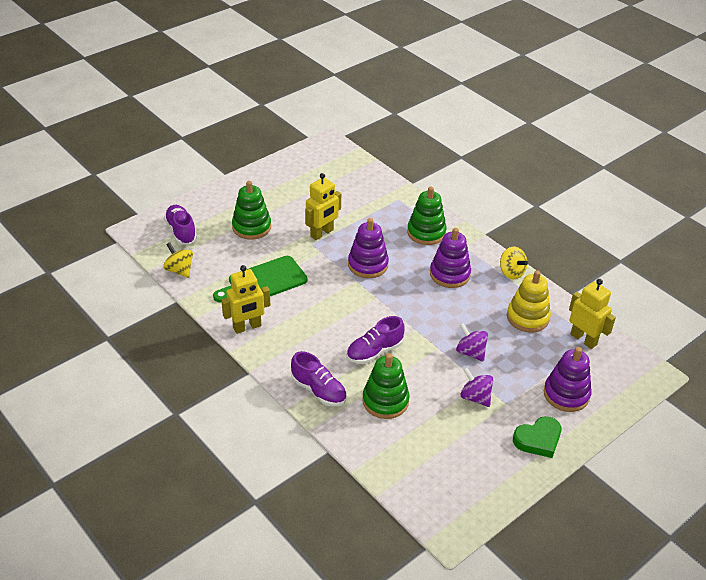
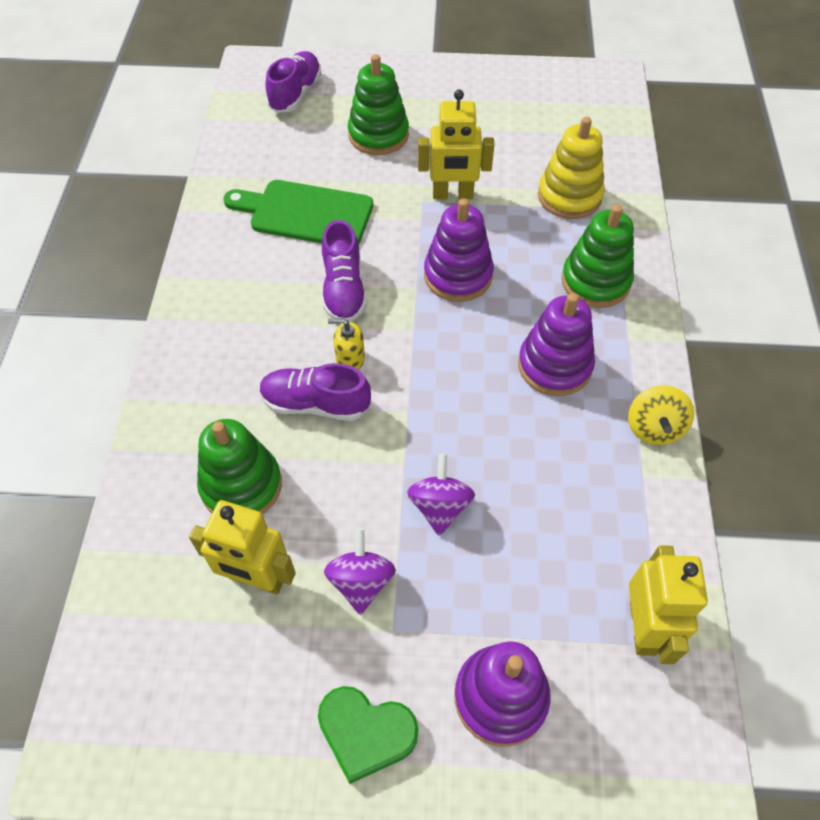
camera: 45 degrees right, 15 degrees up
(179, 270) = (235, 140): yellow spinning top -> none
(247, 327) = (215, 259): yellow robot -> yellow robot (257, 579)
(319, 390) = (186, 404): purple shoe -> purple shoe (344, 289)
(366, 326) = (350, 359): none -> yellow soap dispenser
(527, 317) = (593, 519): yellow stacking toy -> yellow stacking toy (569, 196)

